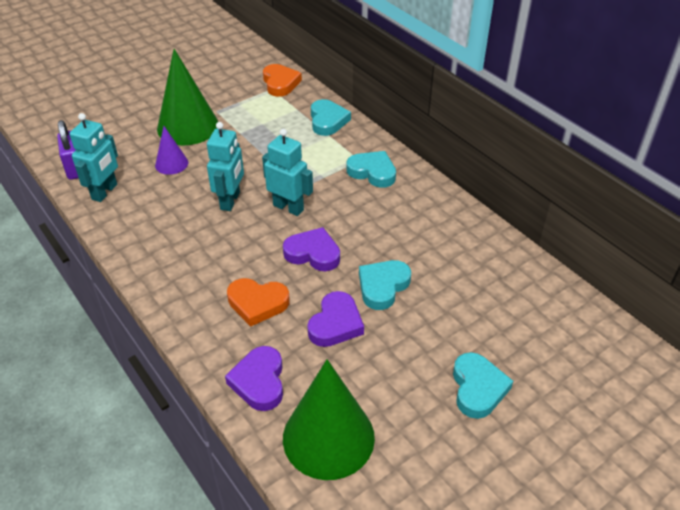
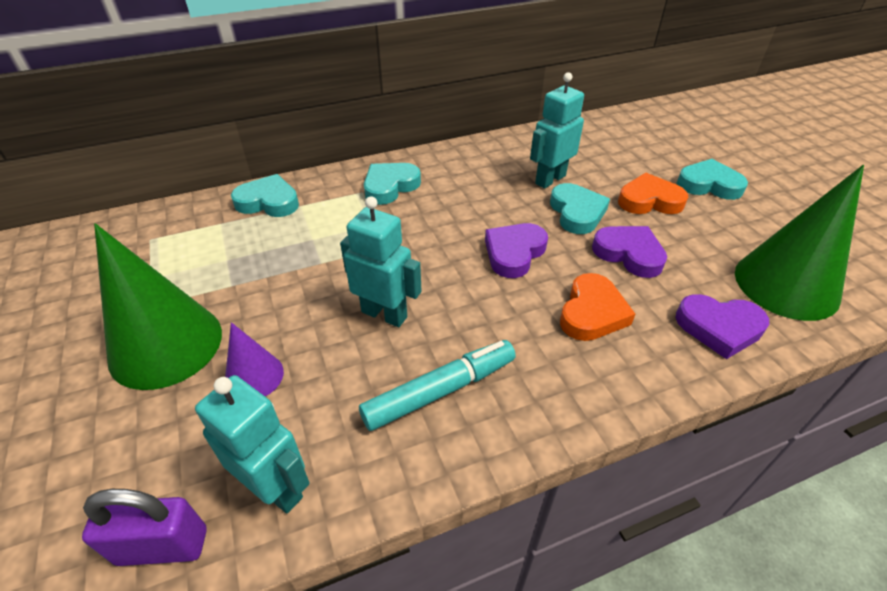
camera: 75 degrees left, 0 degrees up
(172, 237) = (439, 391): none -> turquoise marker
(280, 83) = (145, 229): orange heart -> orange heart (649, 200)
(288, 207) = (423, 260): turquoise robot -> turquoise robot (550, 179)
(383, 286) = (577, 212): turquoise heart -> turquoise heart turned 150 degrees counterclockwise

